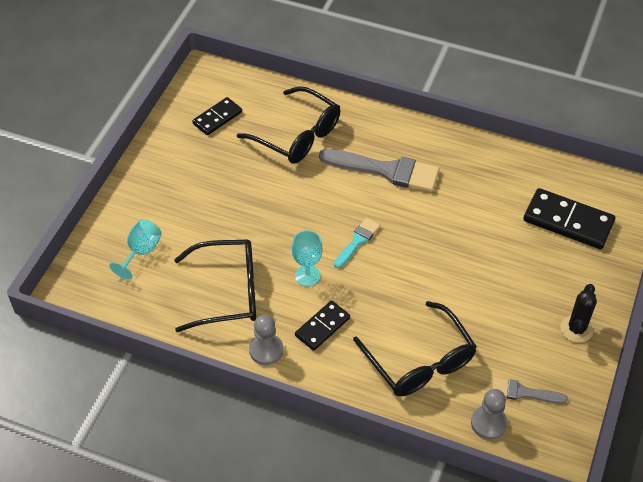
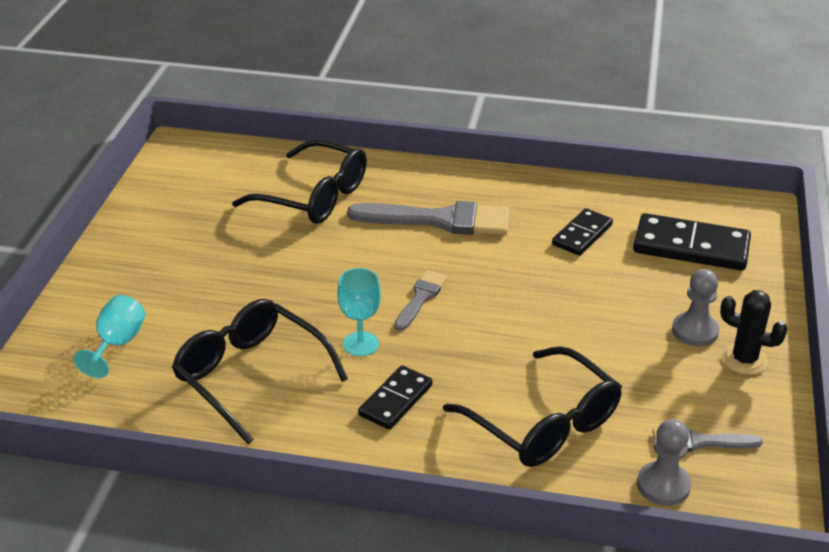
camera: 10 degrees left, 15 degrees down
(217, 118) = (203, 190): black domino -> black domino (582, 235)
(227, 292) = (251, 376): black glasses -> black glasses turned 120 degrees counterclockwise
(266, 350) = (320, 438): grey pawn -> grey pawn (695, 331)
(357, 241) = (421, 298): turquoise brush -> grey brush
(576, 329) = (744, 360): black cactus -> black cactus turned 75 degrees counterclockwise

